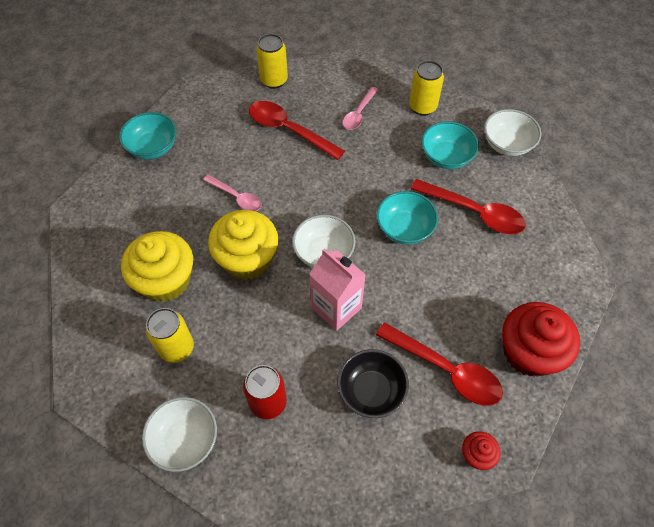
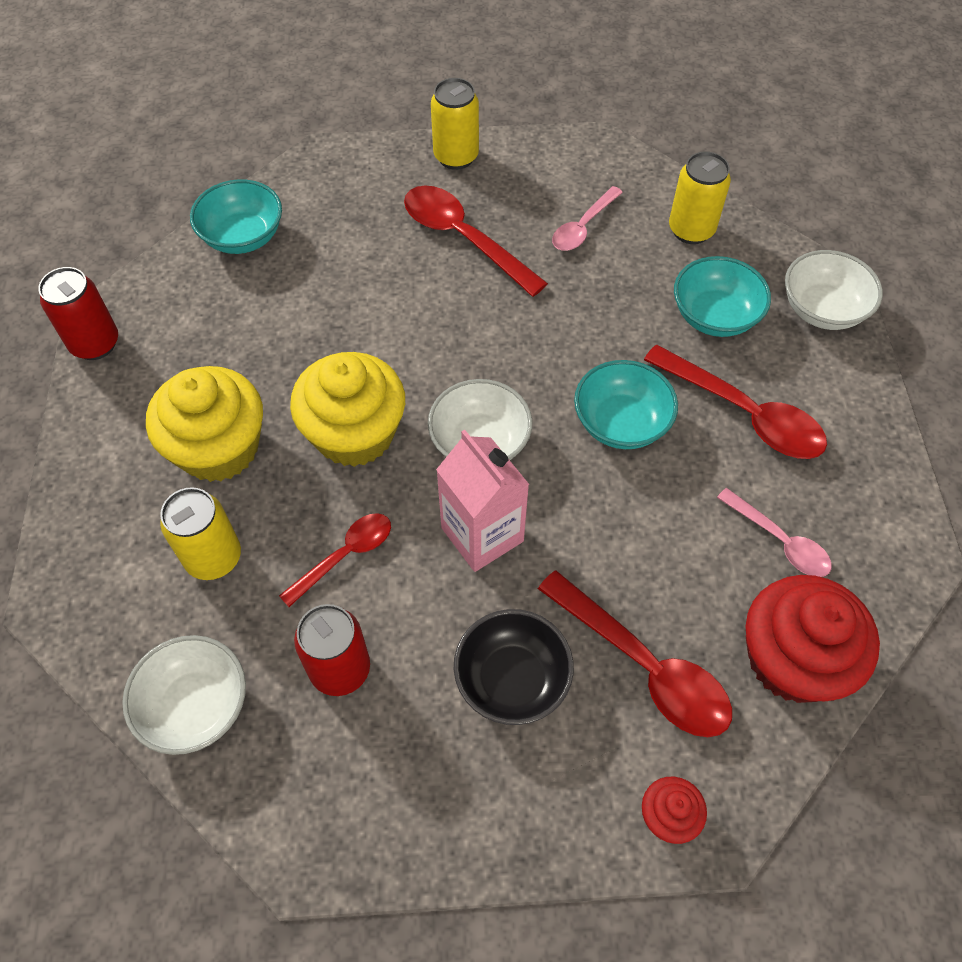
camera: 10 degrees right, 0 degrees up
(73, 227) = (95, 344): none -> red can
(236, 197) = (358, 333): pink spoon -> pink spoon (779, 540)
(256, 334) = (344, 556): none -> red spoon

